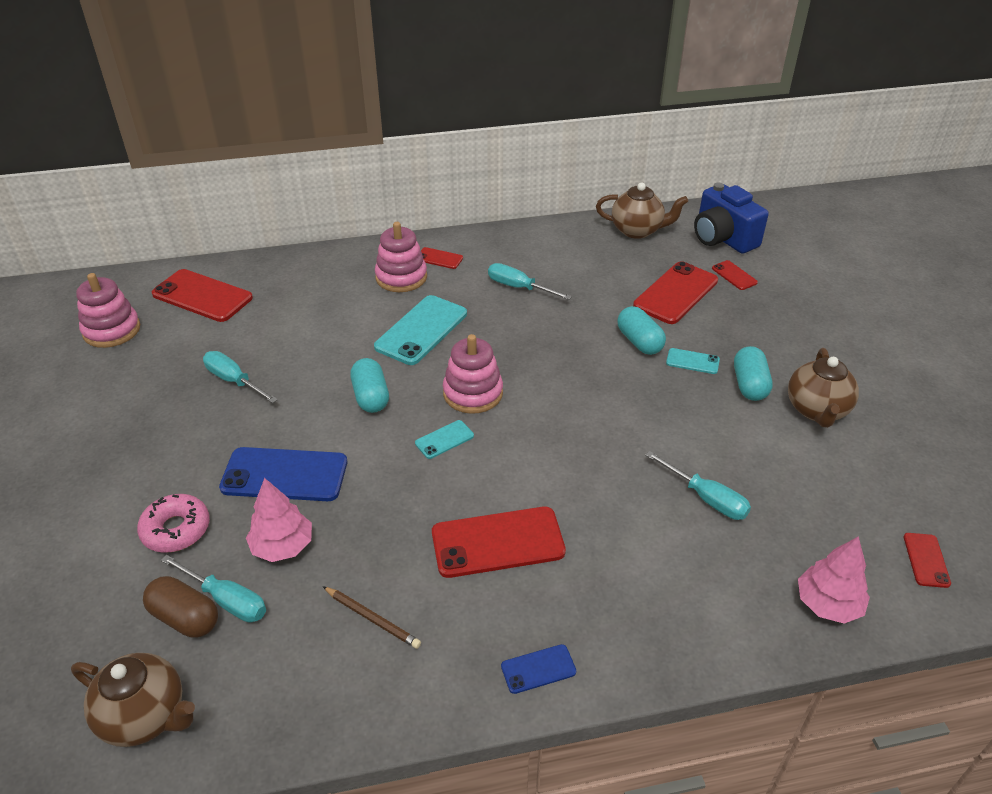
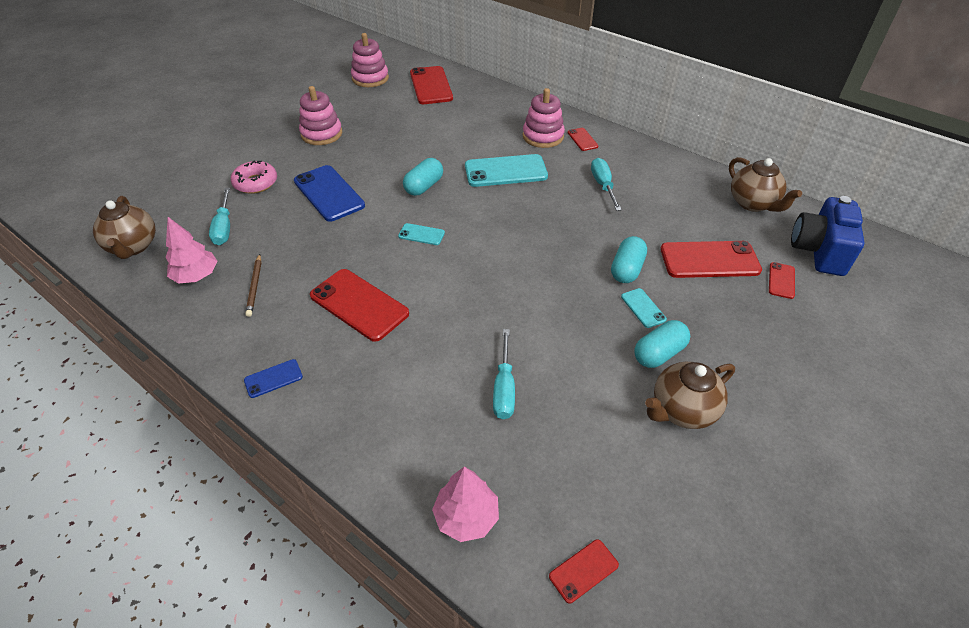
camera: 50 degrees right, 5 degrees up
(185, 618) = (202, 221): brown capsule -> none
(234, 381) = (379, 135): turquoise screwdriver -> none
(282, 546) = (277, 224): pink tree -> pink tree (196, 276)
(473, 393) = (476, 223): pink stacking toy -> pink stacking toy (321, 134)
(538, 669) = (273, 378): blue phone -> blue phone turned 60 degrees counterclockwise

